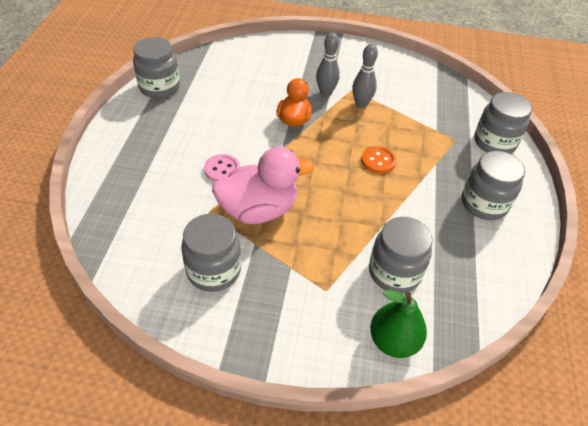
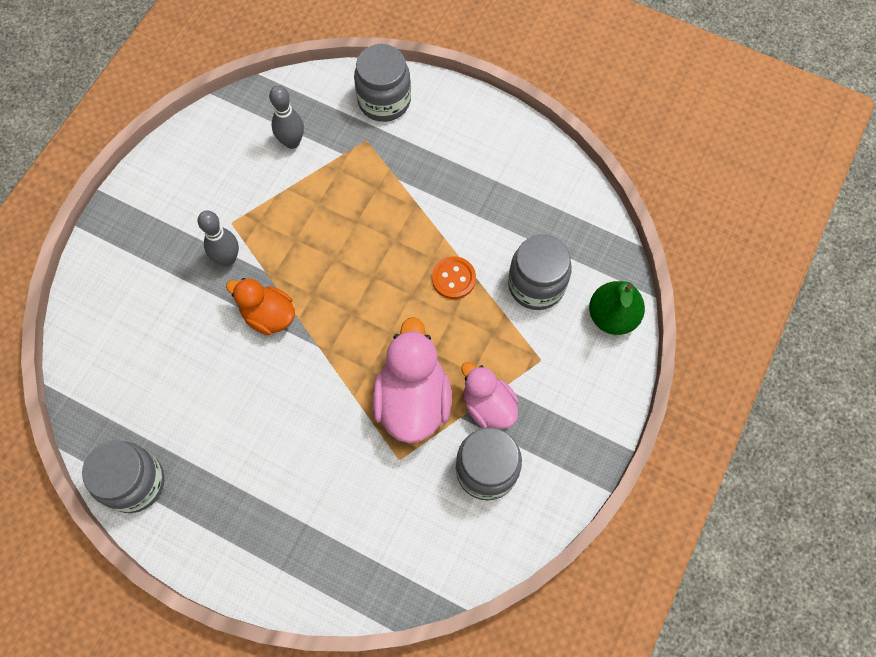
camera: 70 degrees left, 20 degrees up
(222, 169) = (333, 428): pink button -> none
(270, 260) = (488, 406): none -> pink duck
(361, 104) = (266, 222): grey bowling pin -> grey bowling pin (292, 142)
(378, 161) = (374, 240): orange button -> orange button (453, 278)
(483, 204) = (472, 157): grey jar -> none

